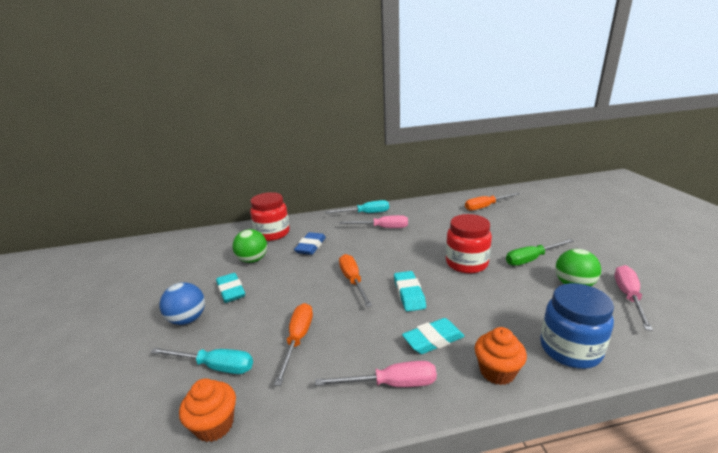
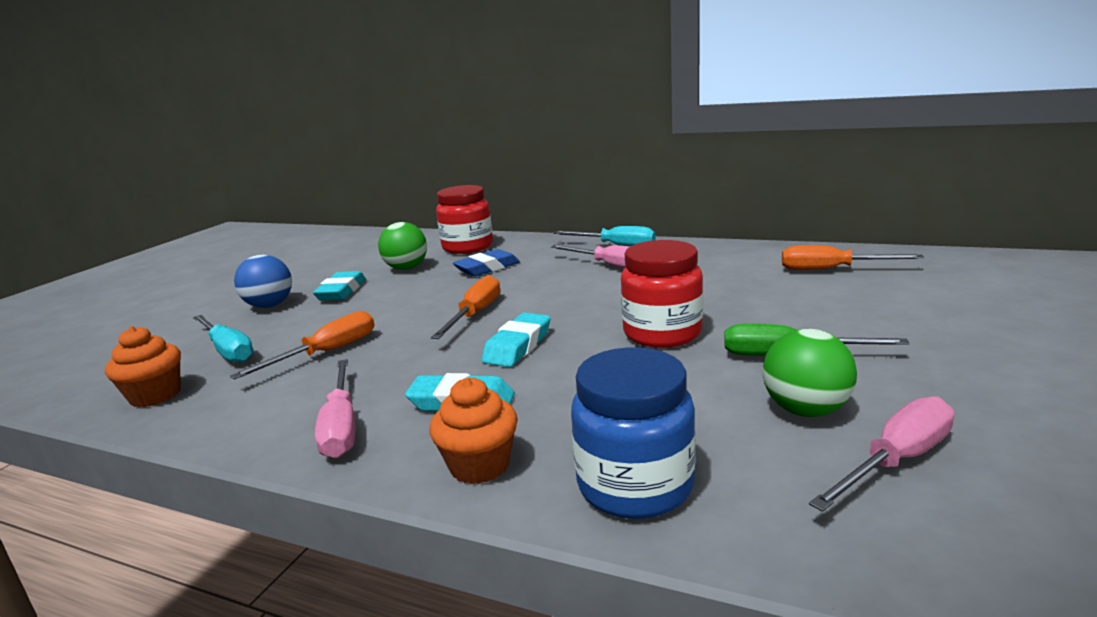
camera: 35 degrees right, 5 degrees down
(391, 384) = (341, 426): pink screwdriver -> pink screwdriver turned 45 degrees clockwise

